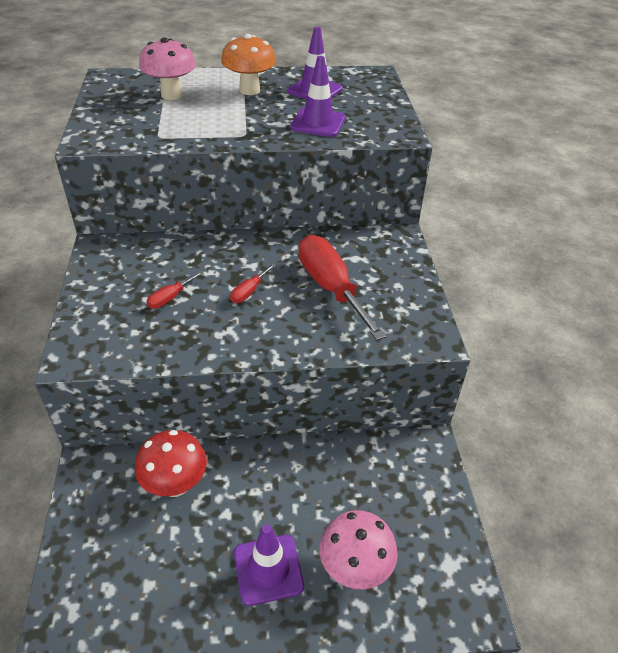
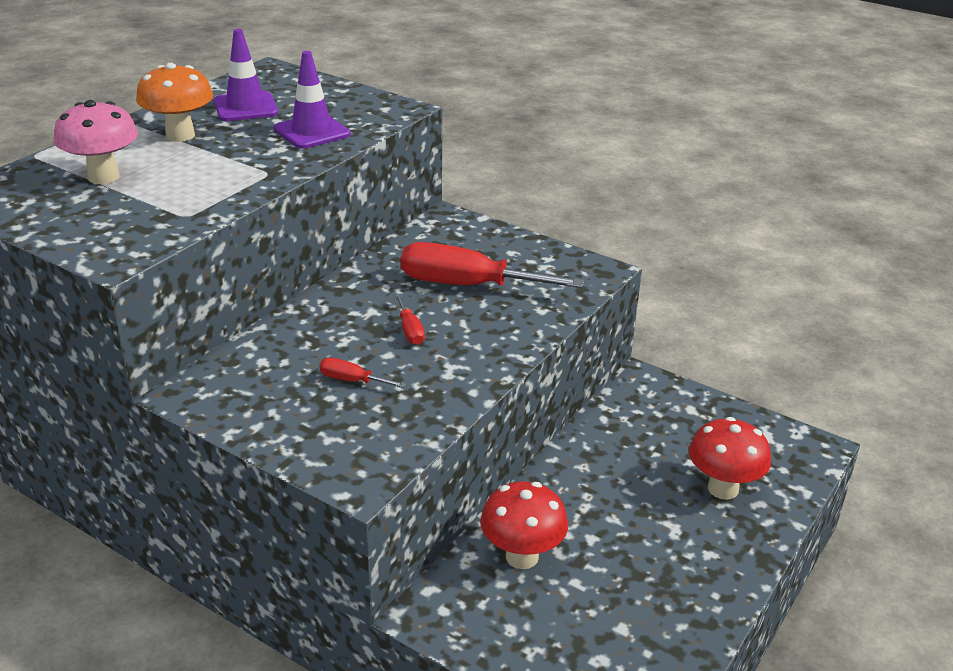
camera: 50 degrees left, 10 degrees down
(170, 298) = (352, 380): red screwdriver -> red screwdriver turned 120 degrees clockwise
(268, 569) = (677, 540): purple traffic cone -> none
(354, 569) = (723, 489): pink mushroom -> red mushroom

